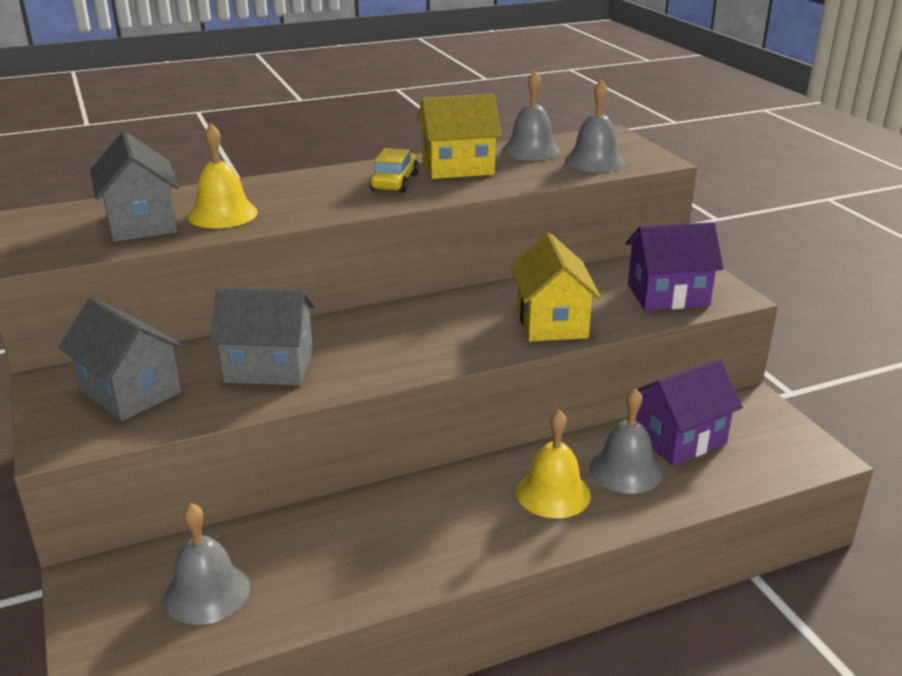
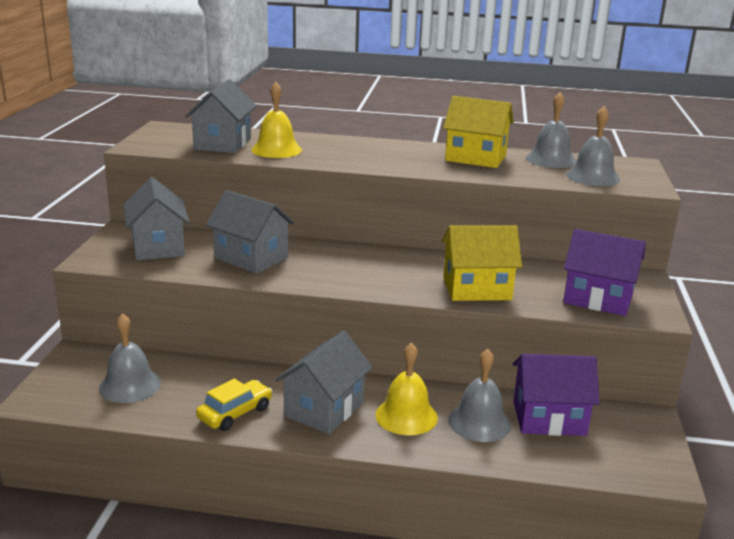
camera: 30 degrees right, 5 degrees down
(394, 182) = (415, 157): yellow car -> yellow car (235, 413)
(464, 522) = (324, 409): none -> grey house
(551, 322) = (477, 289): yellow house -> yellow house turned 60 degrees clockwise

